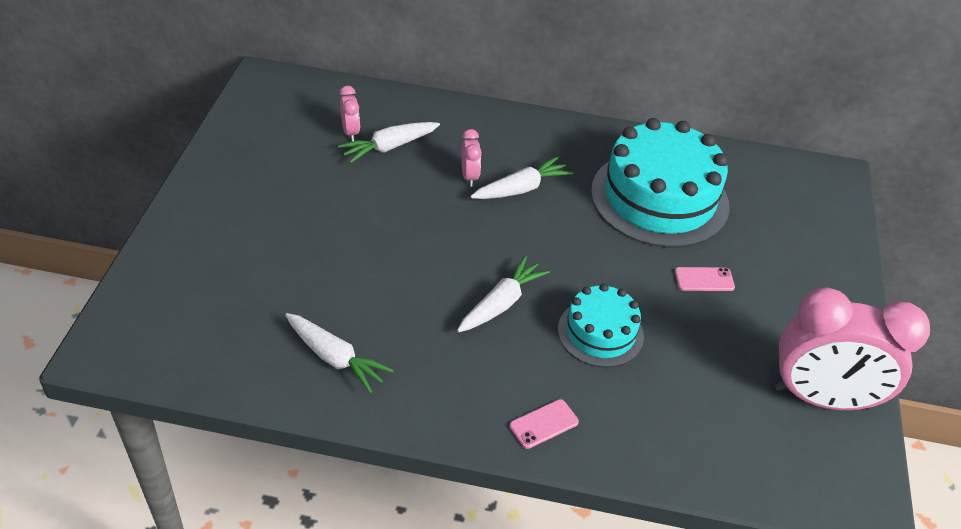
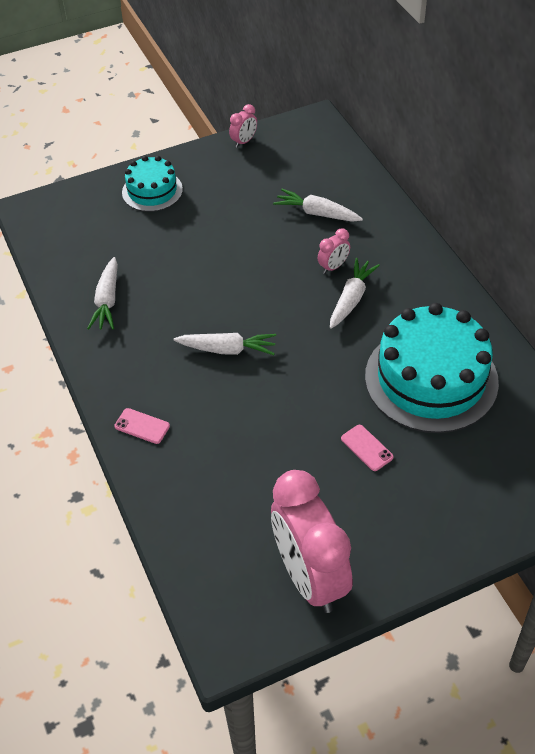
camera: 60 degrees right, 5 degrees up
(350, 132) = (310, 188): pink clock -> pink clock (244, 141)
(521, 189) = (351, 299): white carrot -> white carrot turned 90 degrees counterclockwise
(600, 333) = (251, 414): turquoise cake -> turquoise cake (152, 191)

